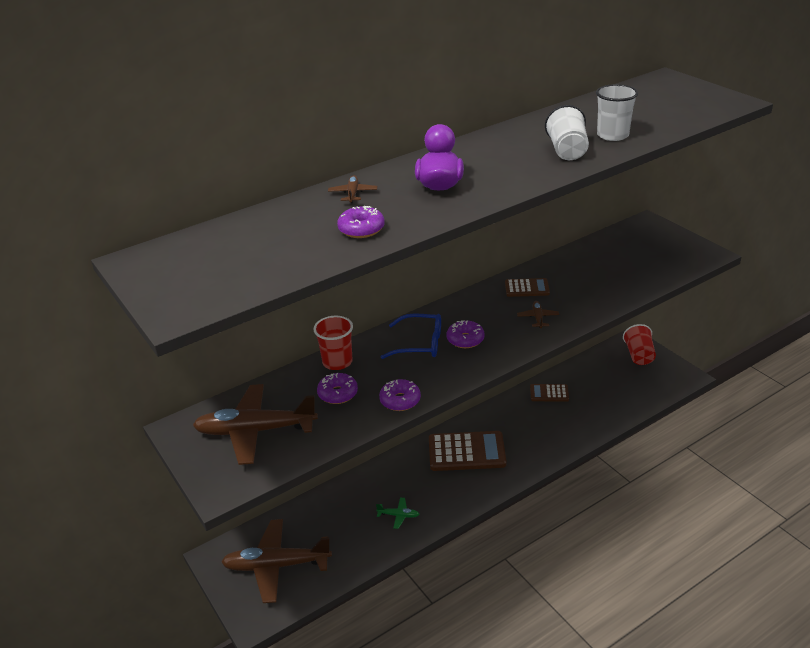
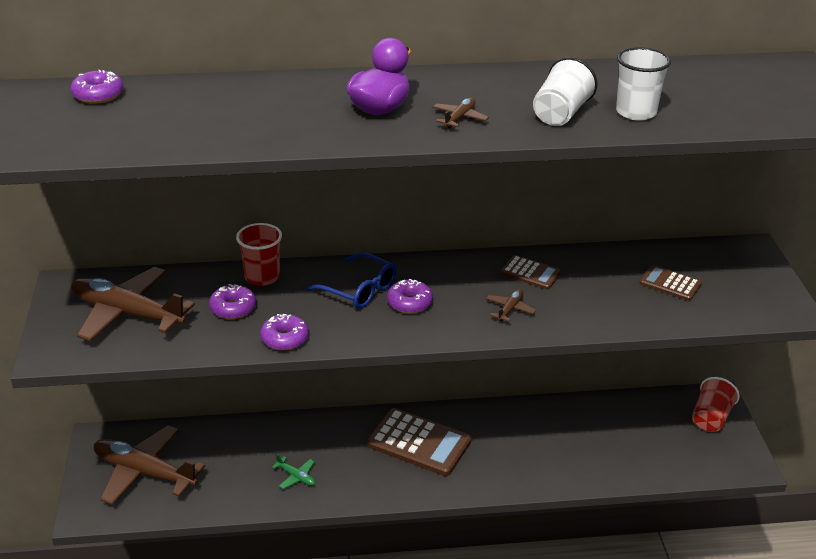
camera: 25 degrees right, 0 degrees up
(353, 193) = (287, 90): brown plane -> brown plane (459, 118)
(361, 229) = (251, 128): purple donut -> purple donut (98, 95)
(549, 393) = (564, 418): brown calculator -> brown calculator (670, 284)

